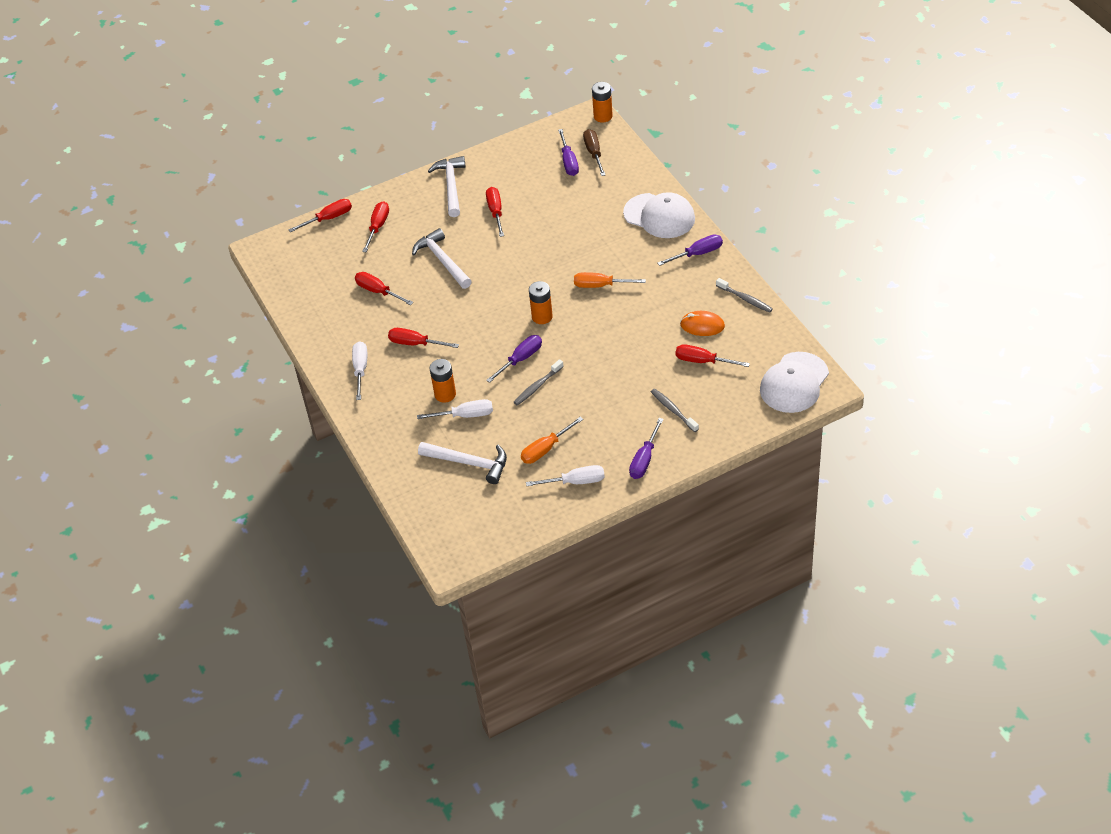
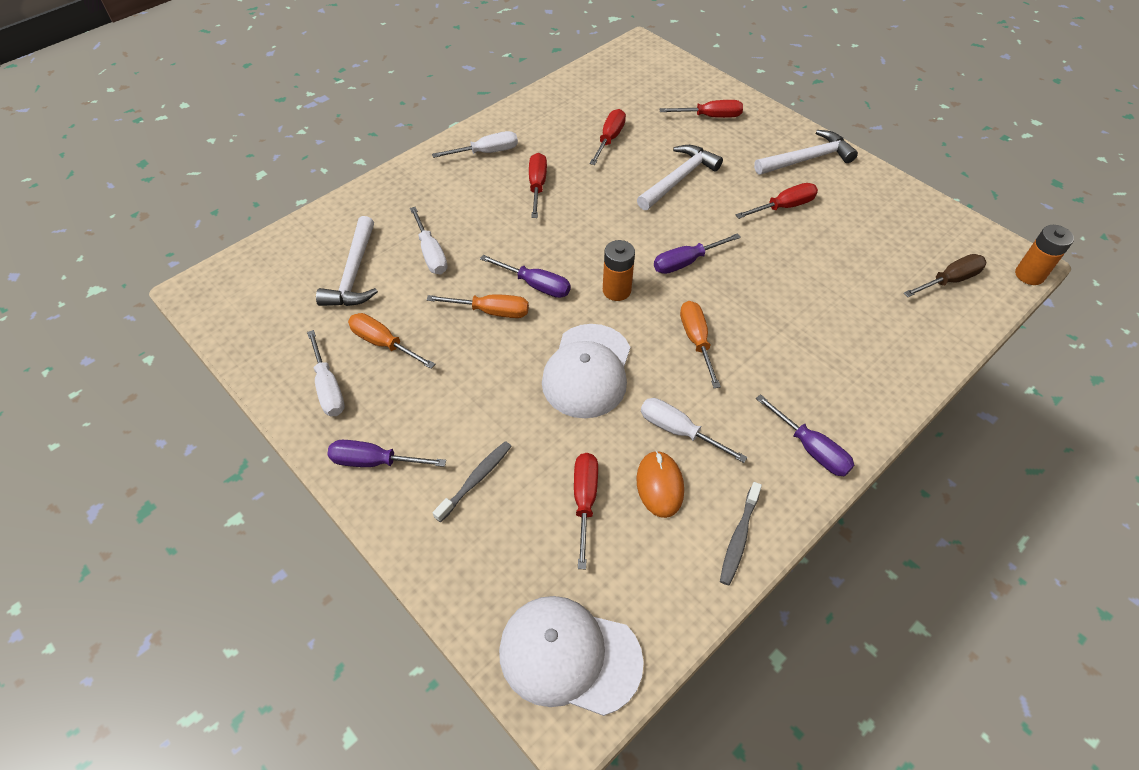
camera: 70 degrees right, 5 degrees up
(329, 218) = (706, 79): red screwdriver -> none
(445, 394) = (462, 228): orange battery -> none
(537, 386) = (492, 311): grey toothbrush -> orange screwdriver
(569, 162) = (915, 258): purple screwdriver -> purple screwdriver (685, 262)
(659, 216) = (866, 382): white cap -> white cap (587, 371)
(667, 309) = (678, 430): none -> white screwdriver

